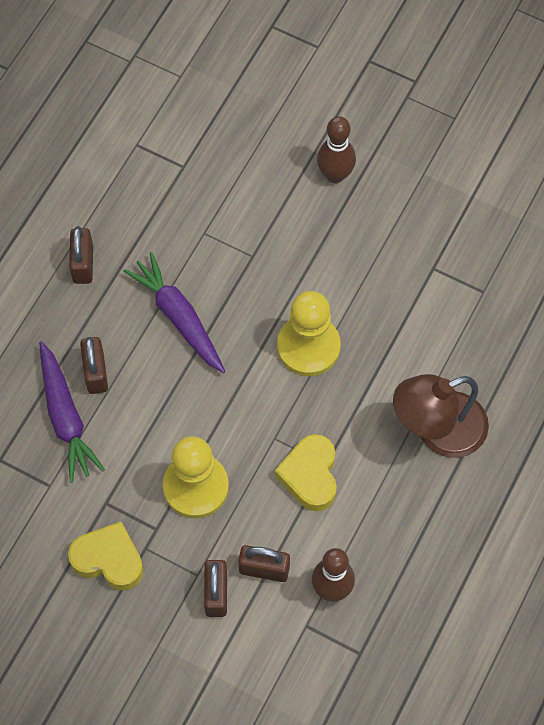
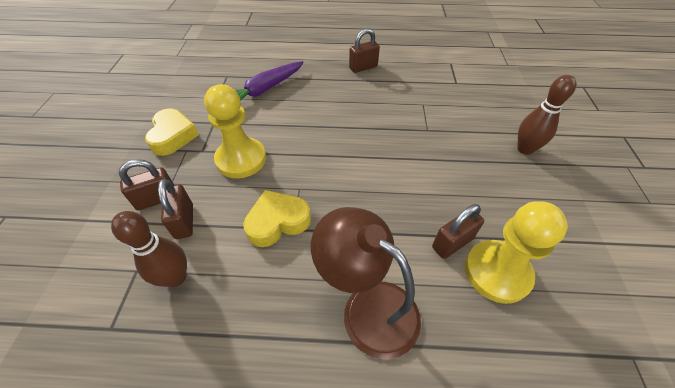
camera: 65 degrees right, 15 degrees down
(96, 373) = (299, 92): brown padlock -> brown padlock (452, 243)
(178, 317) = (358, 112): purple carrot -> none
(308, 347) = (384, 182): yellow pawn -> yellow pawn (497, 272)

